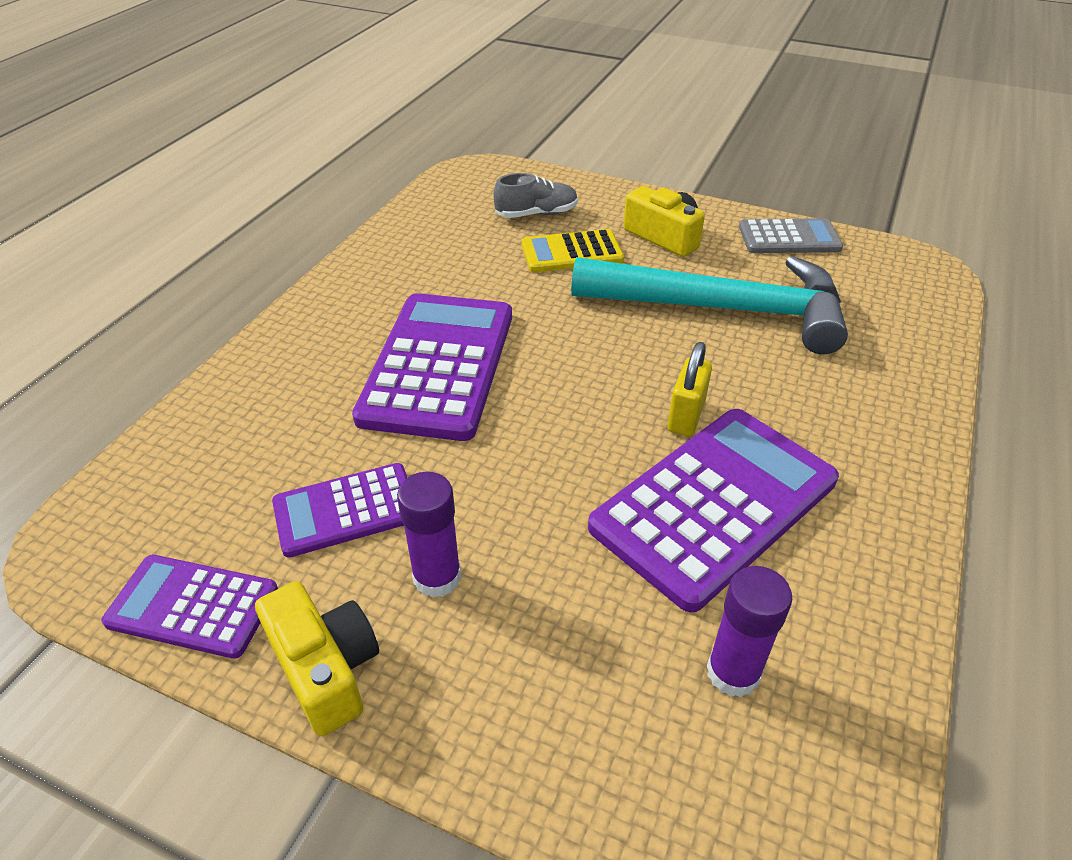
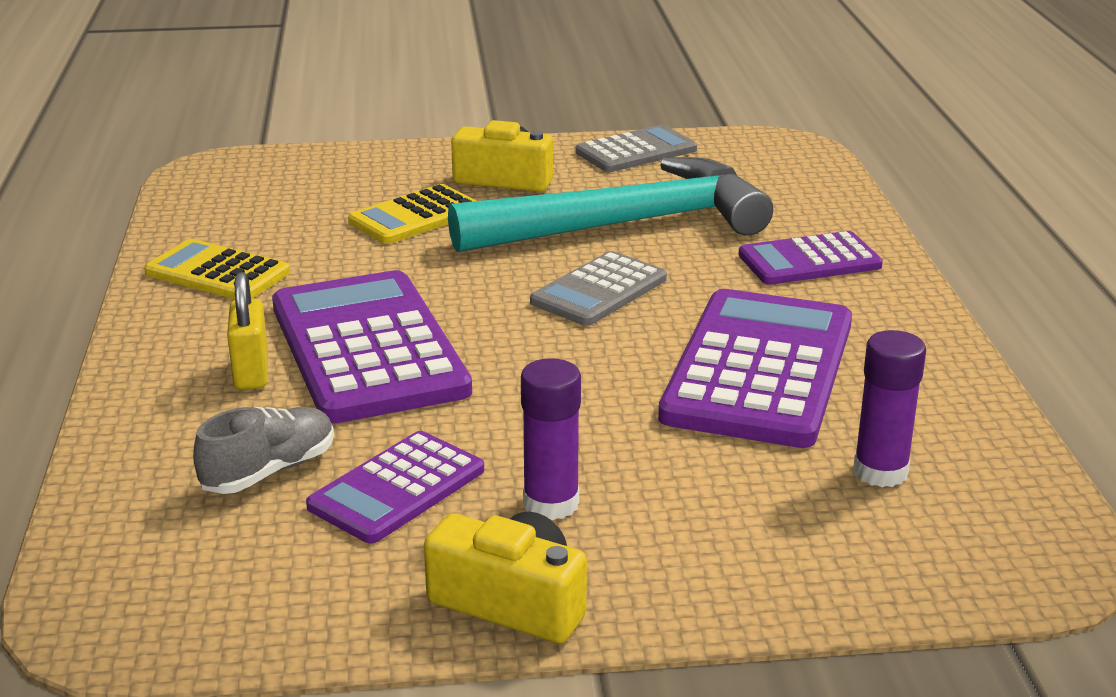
camera: 30 degrees left, 15 degrees down
(193, 606) = (311, 613): purple calculator -> purple calculator (809, 261)
(402, 262) = (217, 273): none -> yellow calculator
(536, 214) = (336, 192): grey shoe -> grey shoe (269, 471)
(648, 370) = (599, 291): none -> grey calculator
(685, 417) = (671, 316): yellow padlock -> yellow padlock (251, 373)

